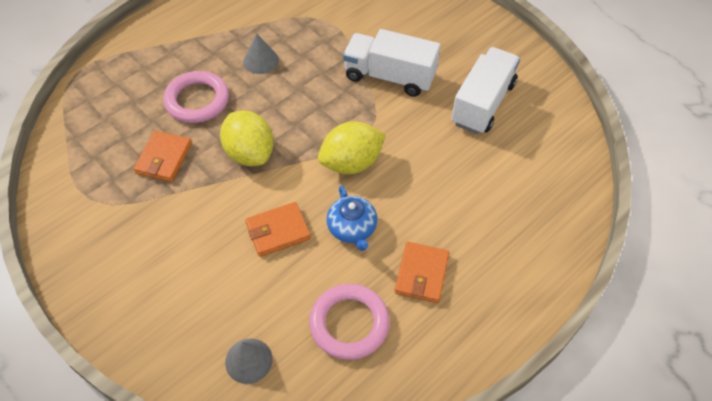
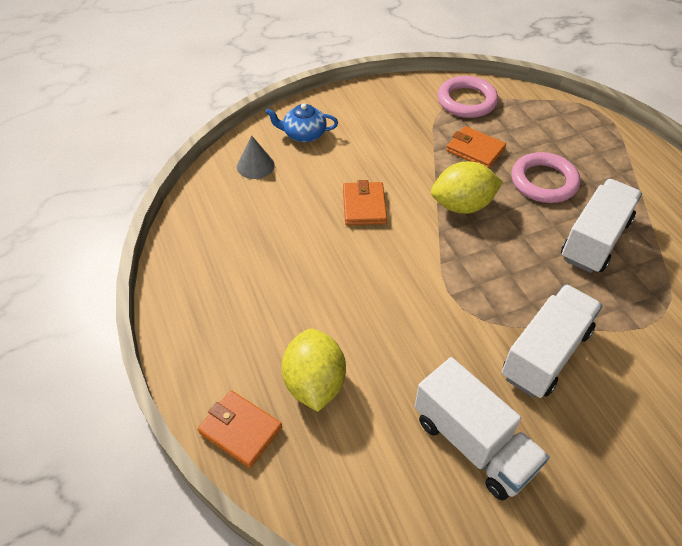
camera: 110 degrees right, 5 degrees down
(261, 61) = (595, 240): grey cone -> white truck
(349, 324) = (250, 229): pink ring -> pink ring (466, 101)
(351, 163) = (422, 279): yellow lemon -> yellow lemon (314, 383)
(352, 228) = (343, 257): blue teapot -> blue teapot (304, 134)
(421, 274) = (268, 294): orange wallet -> orange wallet (240, 430)

